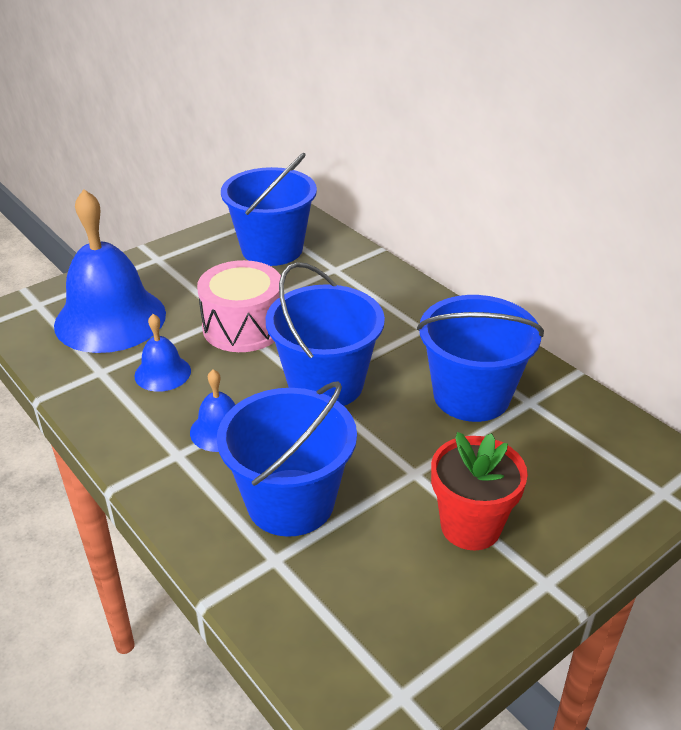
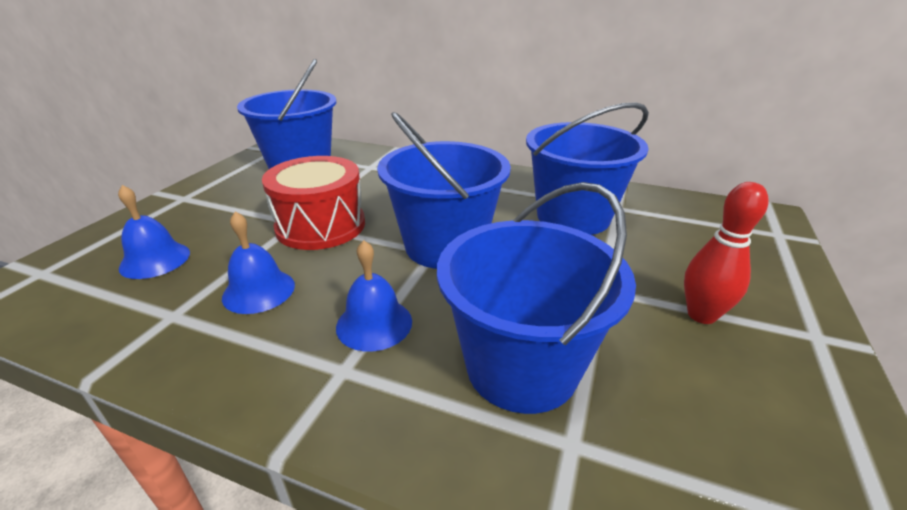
camera: 30 degrees left, 5 degrees down
(110, 319) = (155, 260): blue bell -> blue bell, size x0.47
(243, 327) = (321, 226): pink drum -> red drum
(470, 526) = (701, 315): red flower pot -> red bowling pin

